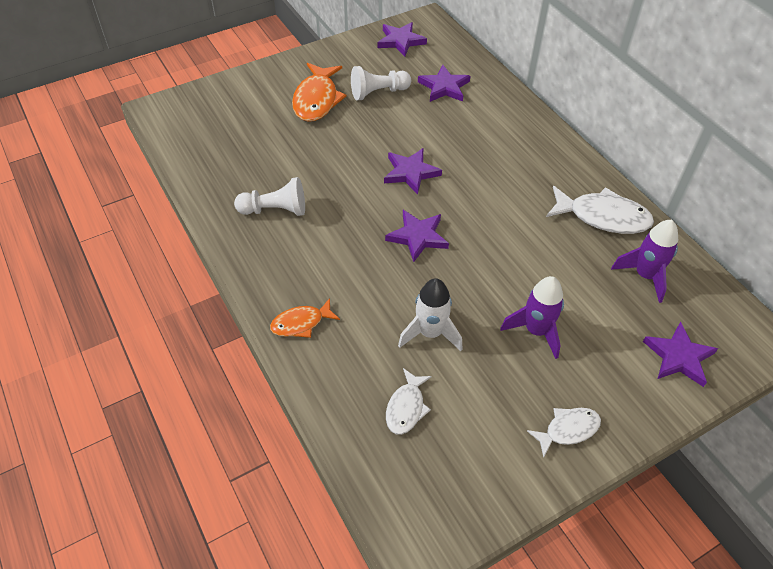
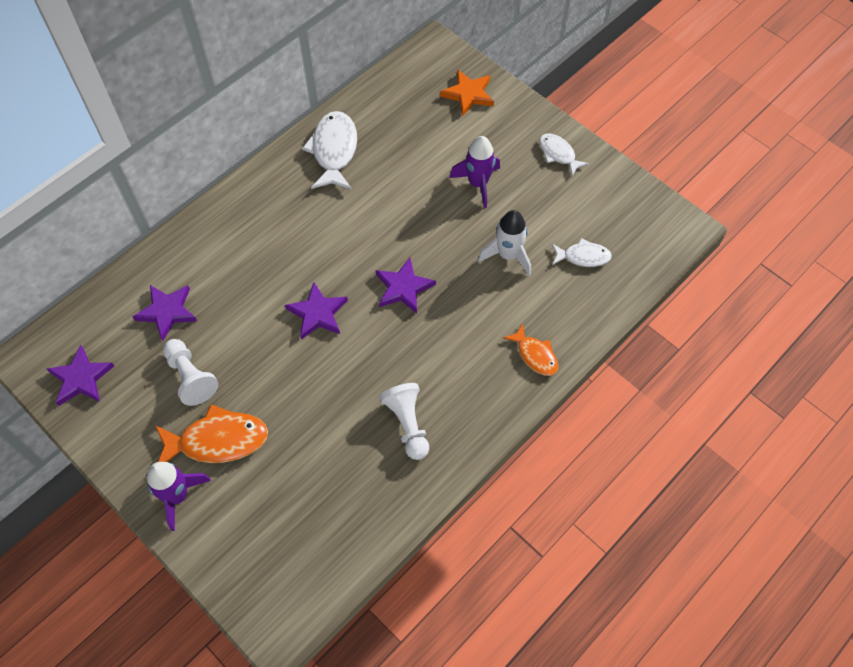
camera: 105 degrees left, 10 degrees up
(645, 276) = (394, 118): purple rocket -> purple rocket (177, 496)
(678, 357) = (468, 94): purple star -> orange star

